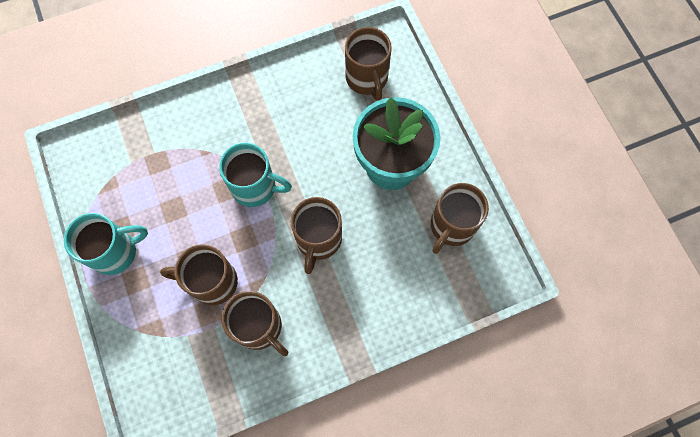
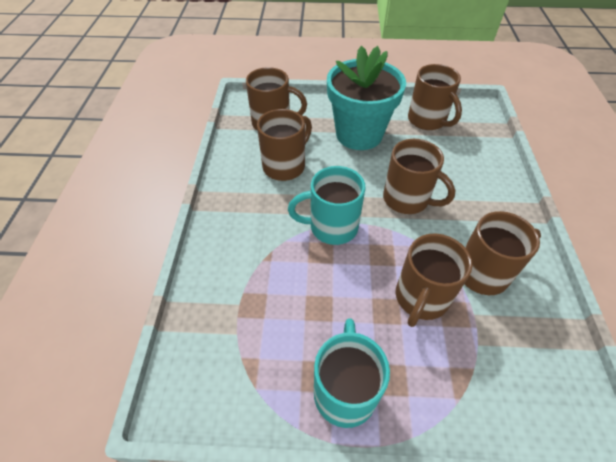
camera: 65 degrees left, 20 degrees down
(255, 187) = (331, 227): turquoise mug -> turquoise mug turned 135 degrees counterclockwise
(312, 118) = (285, 166): none -> brown mug

